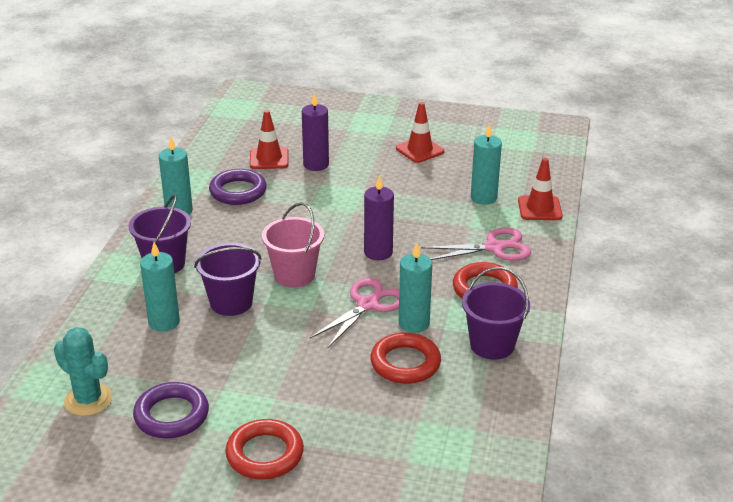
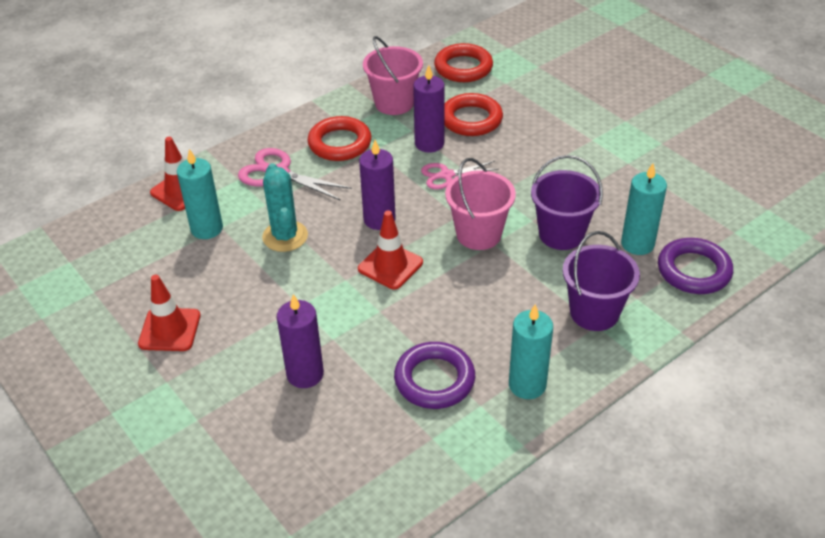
camera: 140 degrees left, 10 degrees up
(88, 400) = (743, 202): turquoise cactus -> turquoise cactus (285, 236)
(171, 415) = (680, 161): purple ring -> purple ring (693, 271)
(265, 454) = (630, 108): red ring -> red ring (463, 68)
(269, 158) = (346, 420): red traffic cone -> red traffic cone (390, 266)
(367, 305) = (446, 175): pink scissors -> pink scissors, size x0.66
(414, 323) = (429, 143): turquoise candle -> purple candle
(492, 345) = (394, 103): purple bucket -> pink bucket

